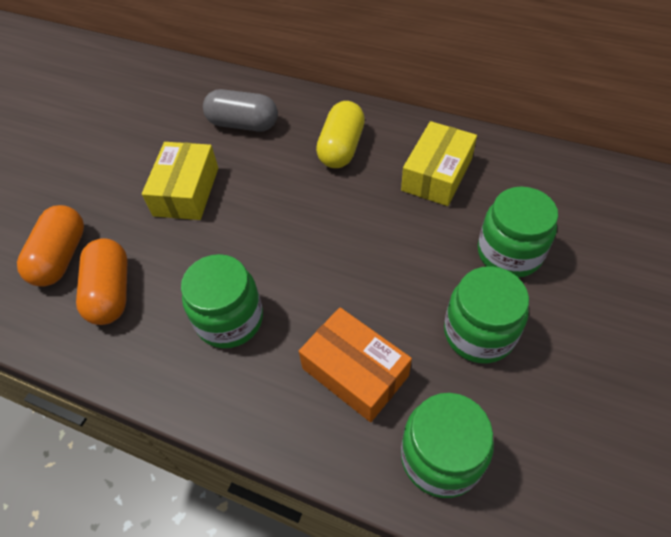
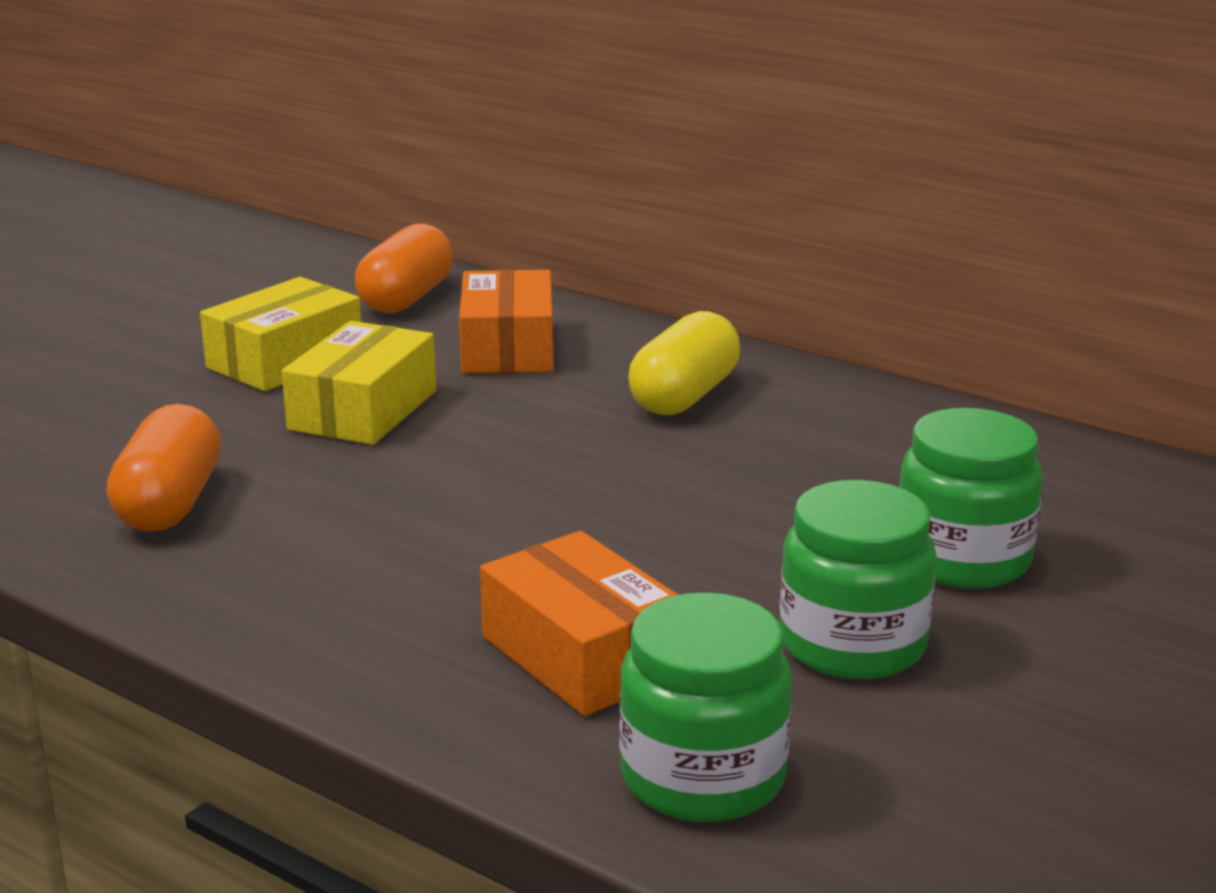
camera: 10 degrees right, 30 degrees down
(61, 257) = (100, 454): orange capsule -> orange capsule (406, 298)
(230, 319) = (373, 563): green jar -> none
(243, 124) = (508, 348): grey capsule -> orange box
(437, 174) = (860, 449): yellow box -> yellow box (285, 360)

